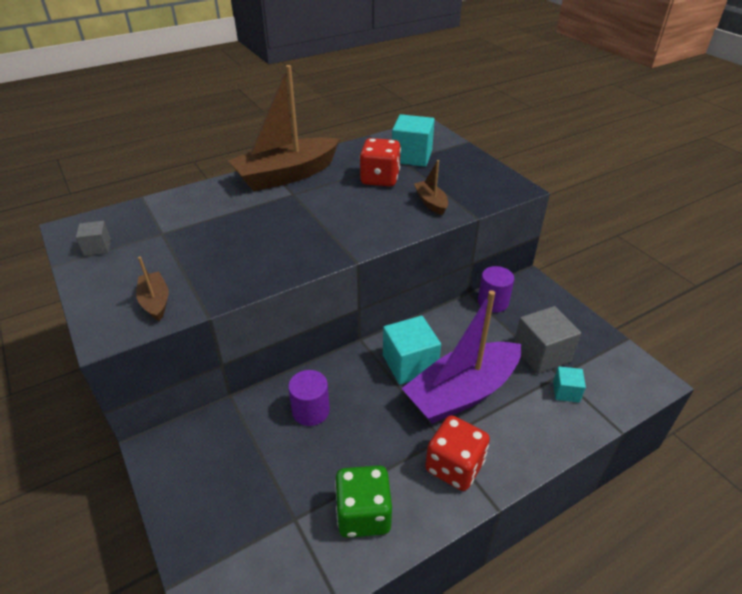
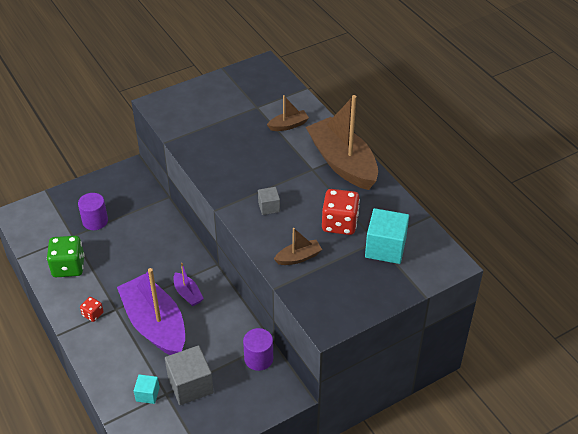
camera: 90 degrees right, 5 degrees up
(97, 248) = (240, 81): grey cube -> grey cube (269, 207)
(155, 302) = (181, 117): brown boat -> brown boat (288, 125)
(311, 411) = (150, 238): purple cylinder -> purple cylinder (95, 221)
(409, 364) = (187, 294): turquoise cube -> purple boat
(454, 466) = (93, 314): red dice -> red dice, size x0.51

